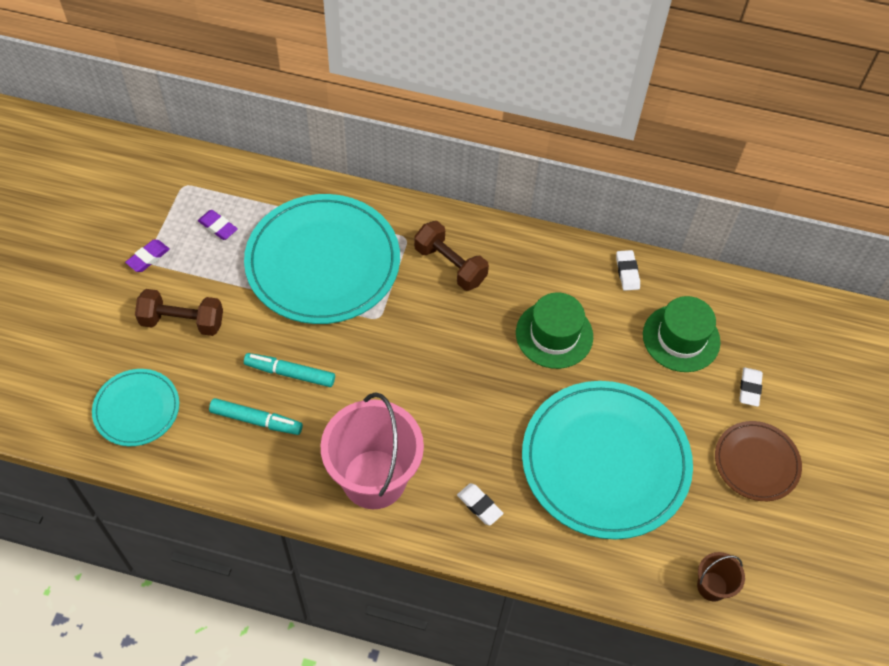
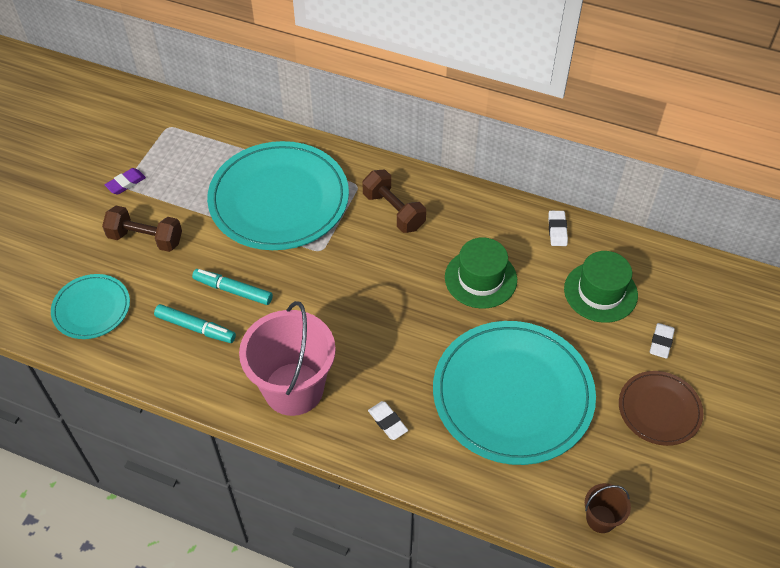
camera: 10 degrees right, 5 degrees down
(218, 227) = (191, 163): purple eraser -> none

